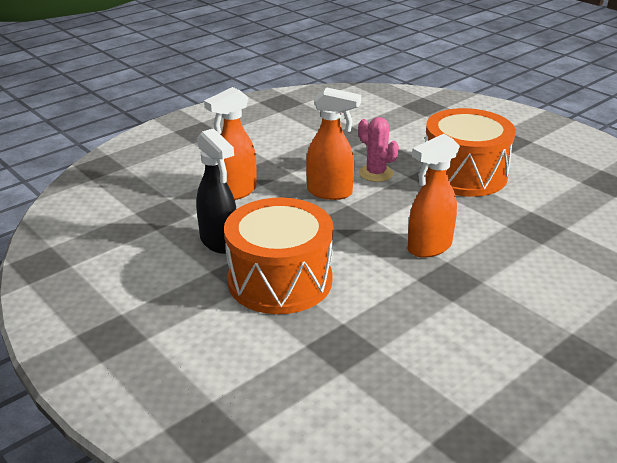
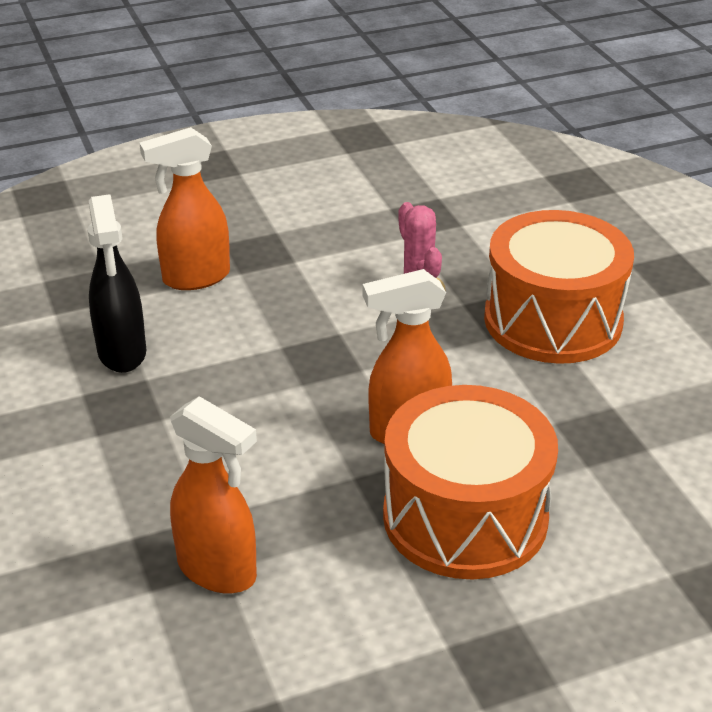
camera: 20 degrees right, 5 degrees up
(280, 280) = (163, 432): orange drum -> orange drum (465, 516)
(330, 193) = (327, 307): orange spray bottle -> orange spray bottle (218, 571)

